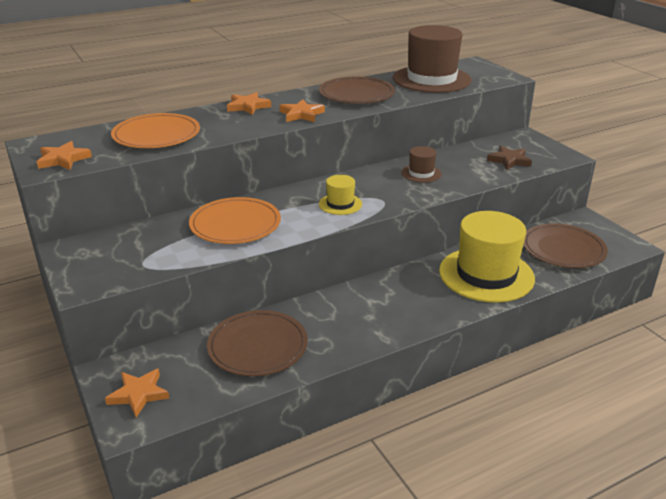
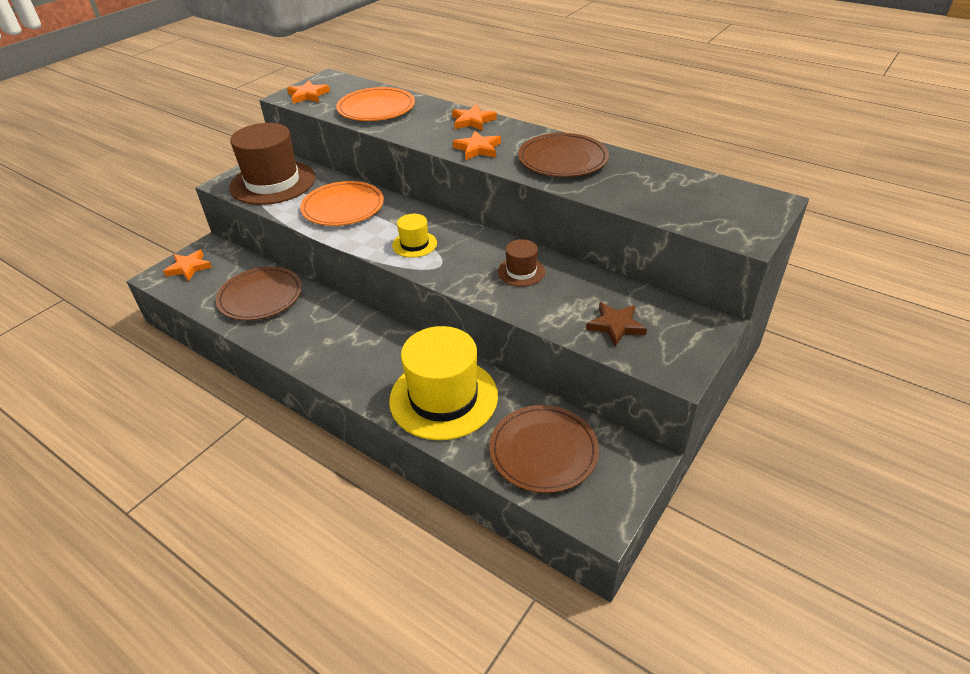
camera: 65 degrees right, 10 degrees up
(431, 79) = (666, 188): brown hat -> brown hat (273, 182)

